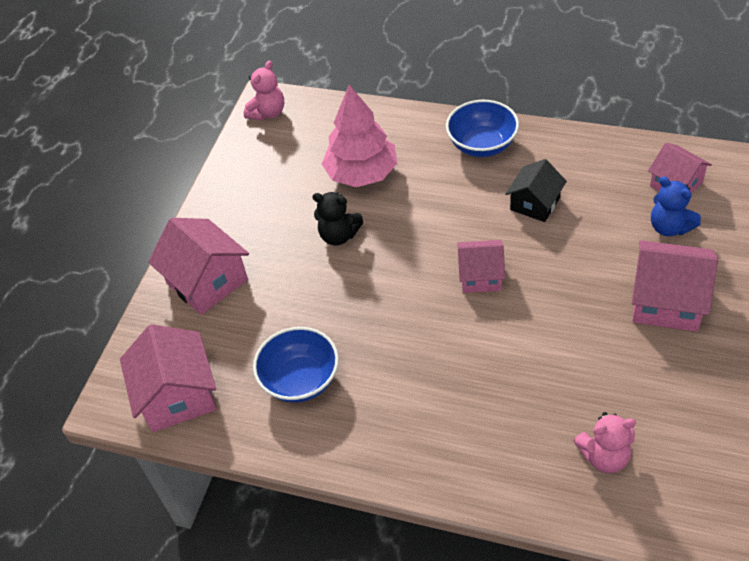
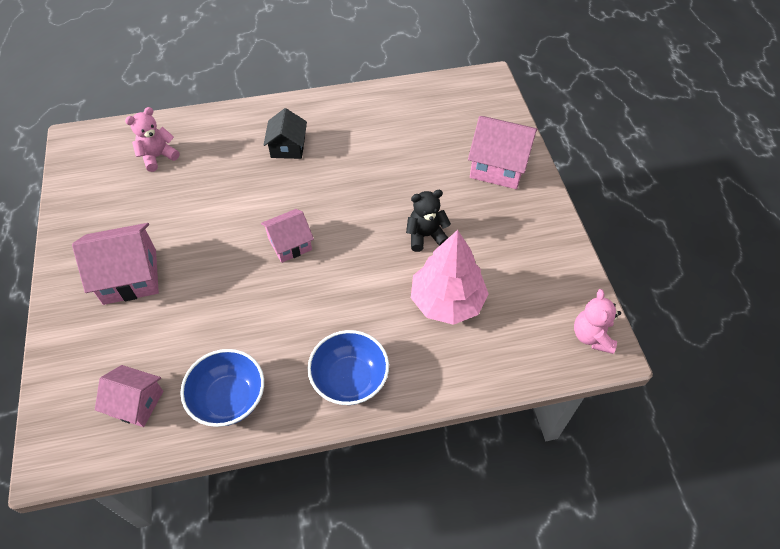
camera: 145 degrees right, 5 degrees up
(177, 395) = (452, 97): pink house -> none
(300, 380) = (380, 131): blue bowl -> blue bowl (229, 399)
(535, 203) = (270, 329): black house -> black house (288, 147)
(669, 227) = (137, 349): blue teddy bear -> none

